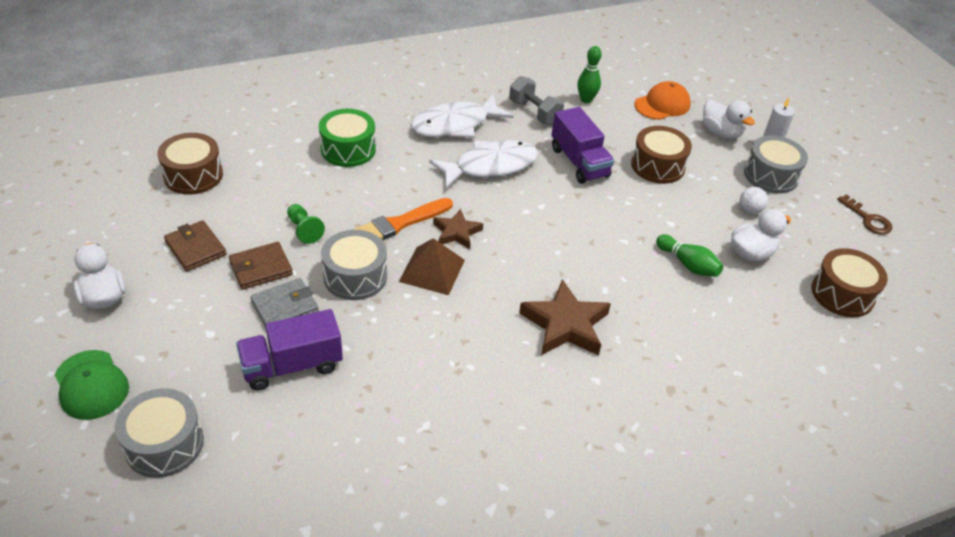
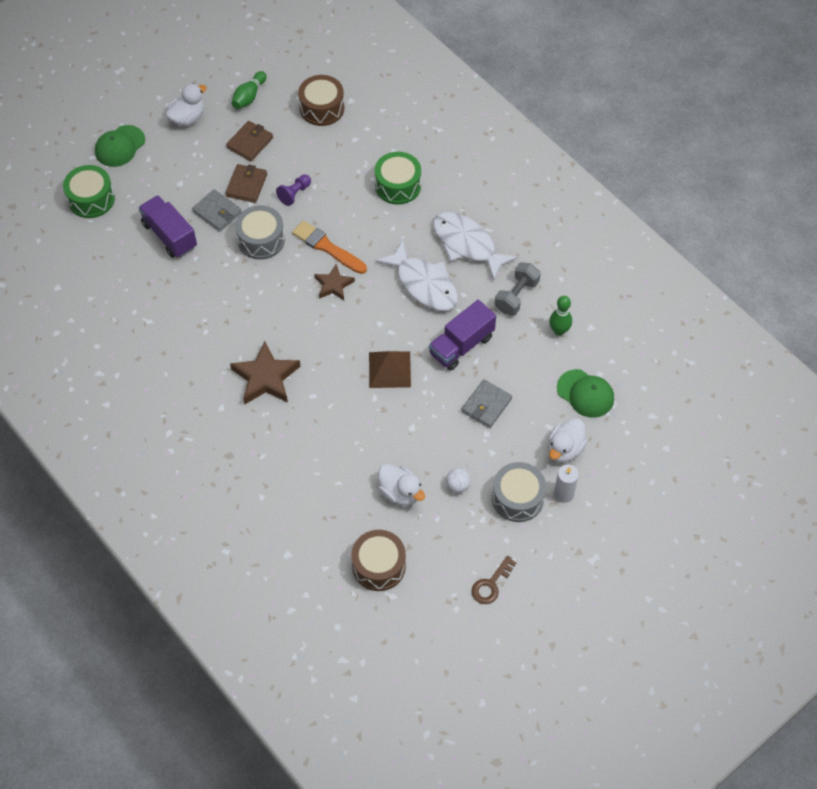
camera: 75 degrees right, 15 degrees up
(164, 444) = (91, 199): grey drum -> green drum
(261, 268) = (246, 185): brown wallet -> brown wallet turned 60 degrees clockwise
(304, 230) = (294, 194): green pawn -> purple pawn
(432, 270) = (286, 282): brown pyramid -> brown pyramid (389, 369)
(657, 166) = (486, 405): brown drum -> grey wallet
(662, 105) = (585, 393): orange cap -> green cap
(688, 264) = (365, 447): green bowling pin -> green bowling pin (249, 96)

